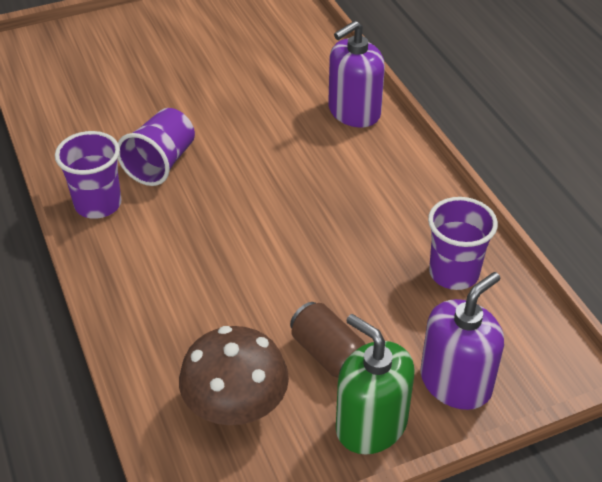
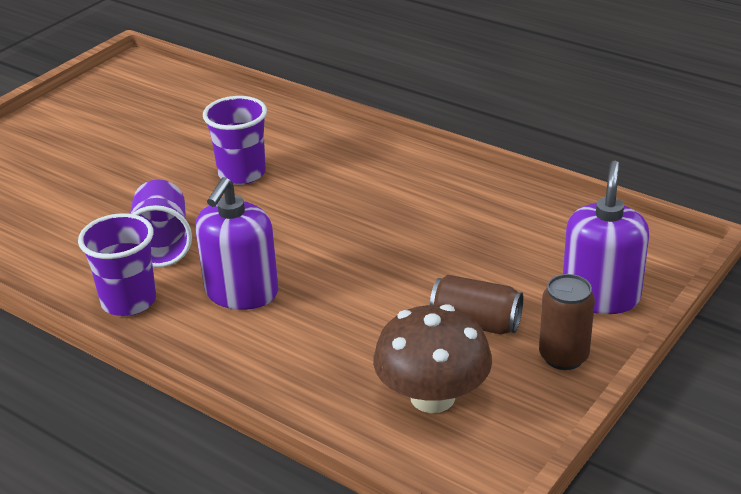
camera: 30 degrees left, 10 degrees down
(354, 112) = (312, 137): purple soap dispenser -> purple soap dispenser (241, 292)
(371, 425) = (563, 356): green soap dispenser -> brown can
(453, 273) = (521, 221): purple cup -> purple cup (242, 173)

